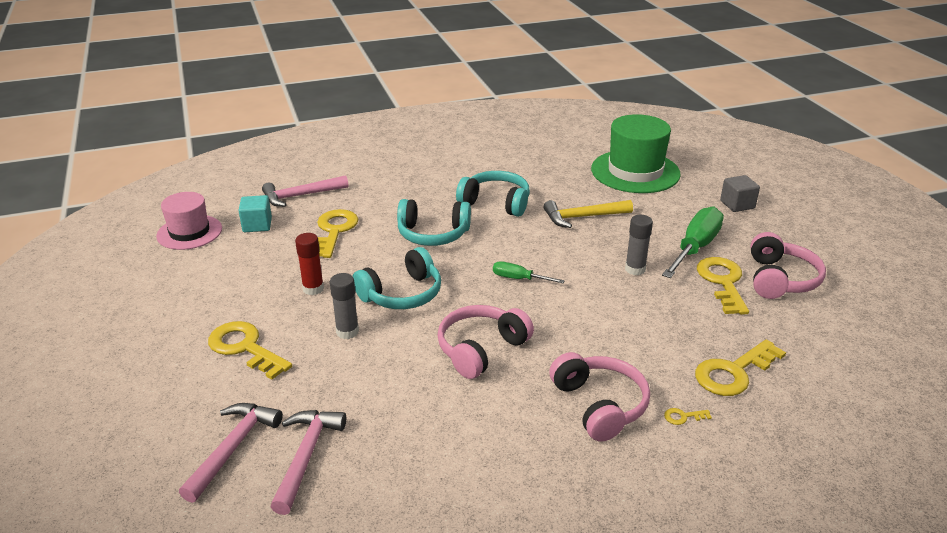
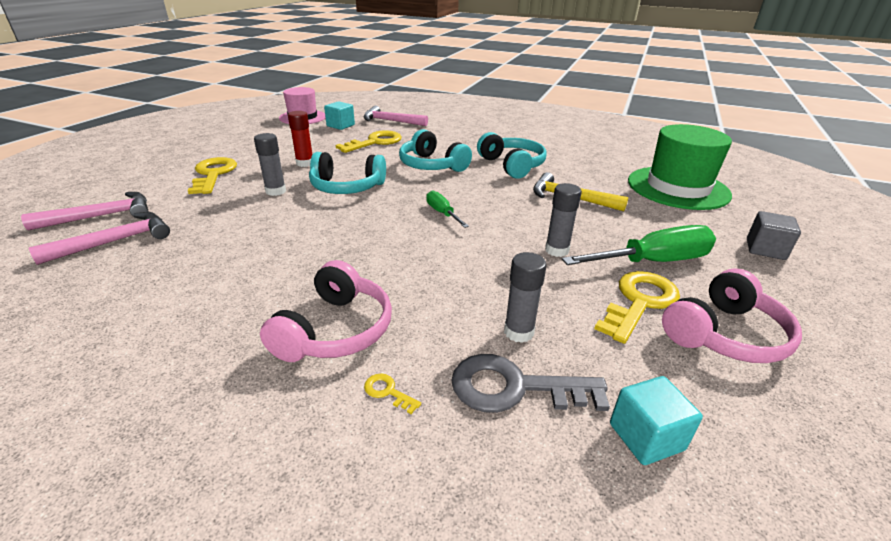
camera: 40 degrees right, 0 degrees up
(481, 349) = (329, 241): pink headphones -> none
(692, 340) = (518, 332): none -> grey glue stick
(733, 372) = (515, 388): yellow key -> grey key
(811, 358) = (646, 437): none -> turquoise cube

